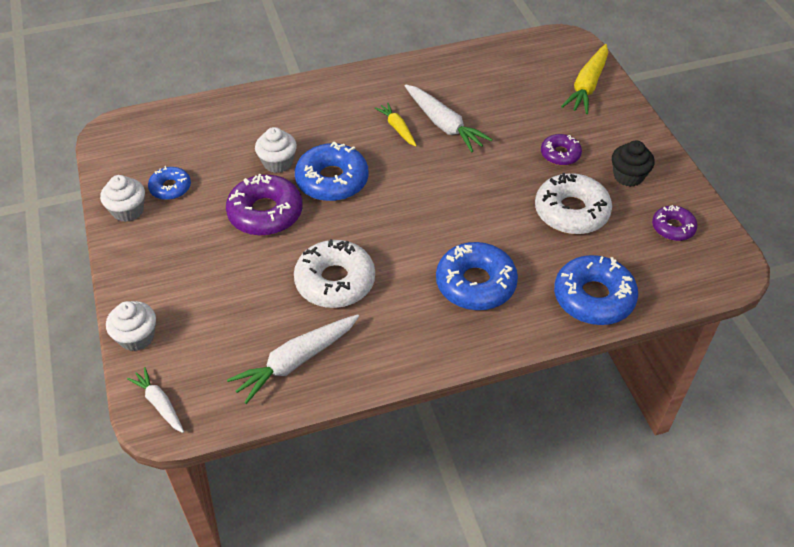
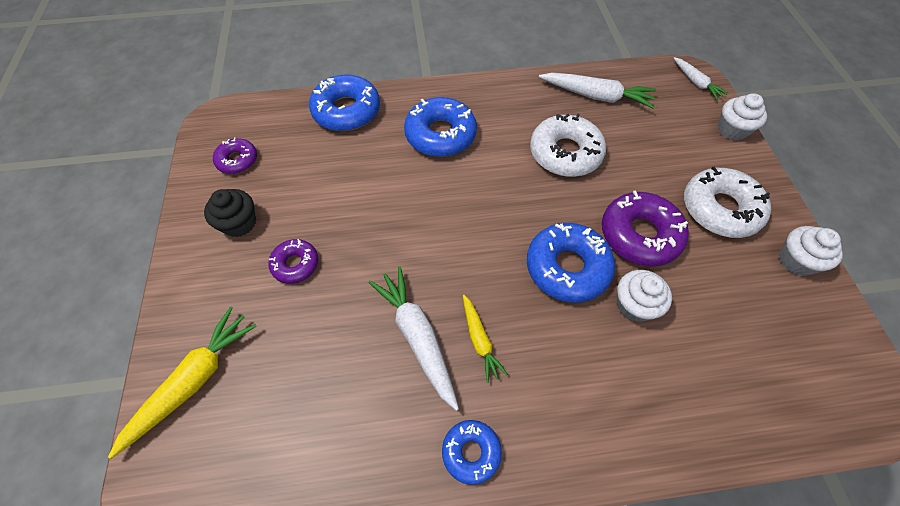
camera: 170 degrees left, 10 degrees up
(170, 188) = (758, 286): blue donut -> blue donut (471, 452)
(295, 362) = (596, 96): white carrot -> white carrot turned 45 degrees clockwise
(571, 212) = (322, 190): white donut -> white donut (720, 209)

